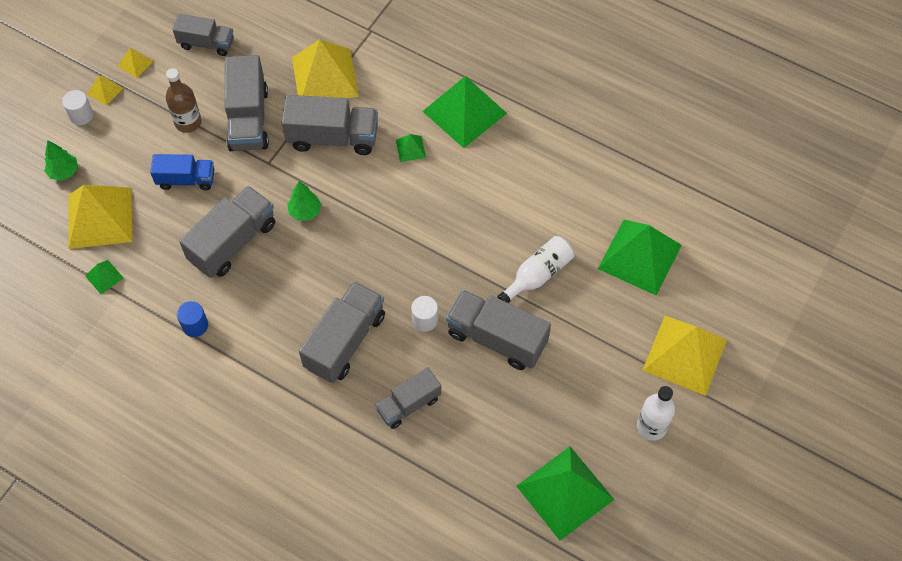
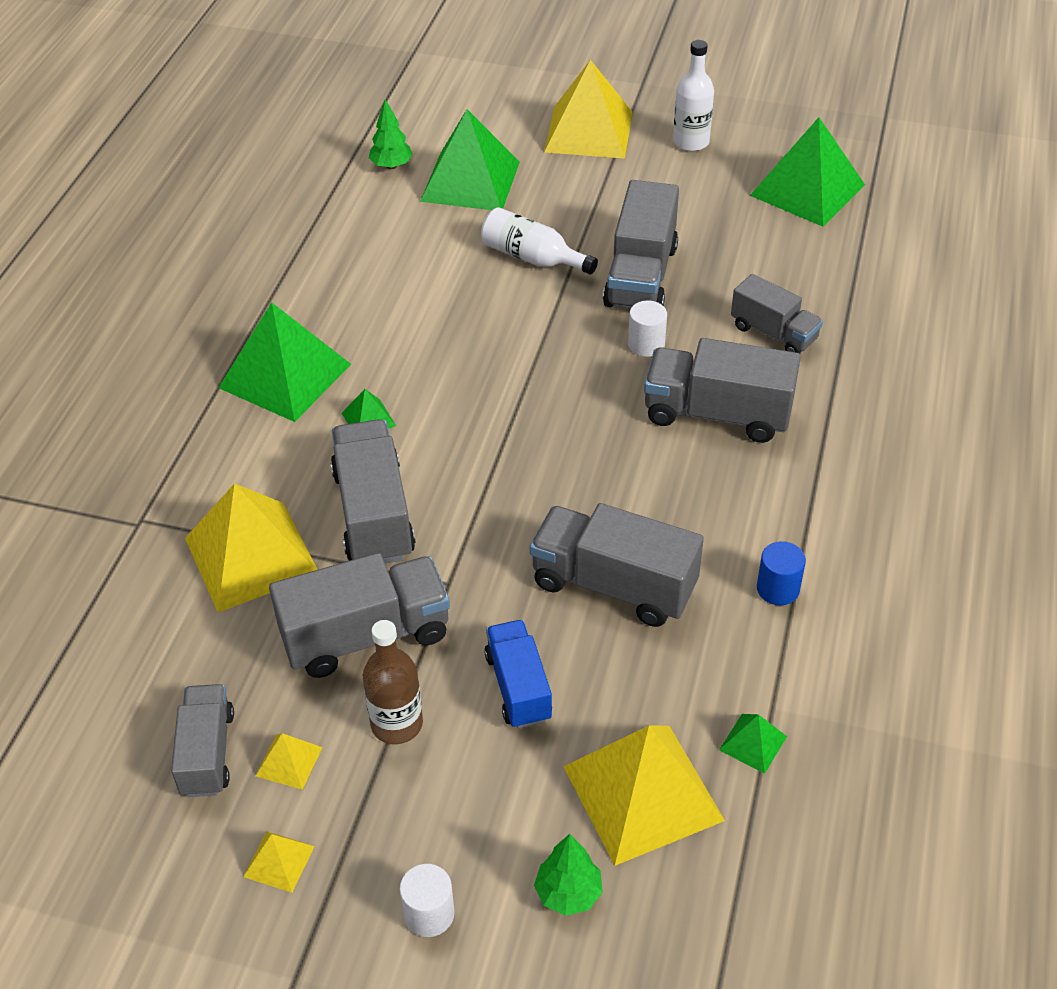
camera: 105 degrees left, 15 degrees down
(105, 91) = (358, 892): yellow pyramid -> yellow pyramid (289, 761)
(305, 211) = (523, 512): green tree -> green tree (391, 166)

